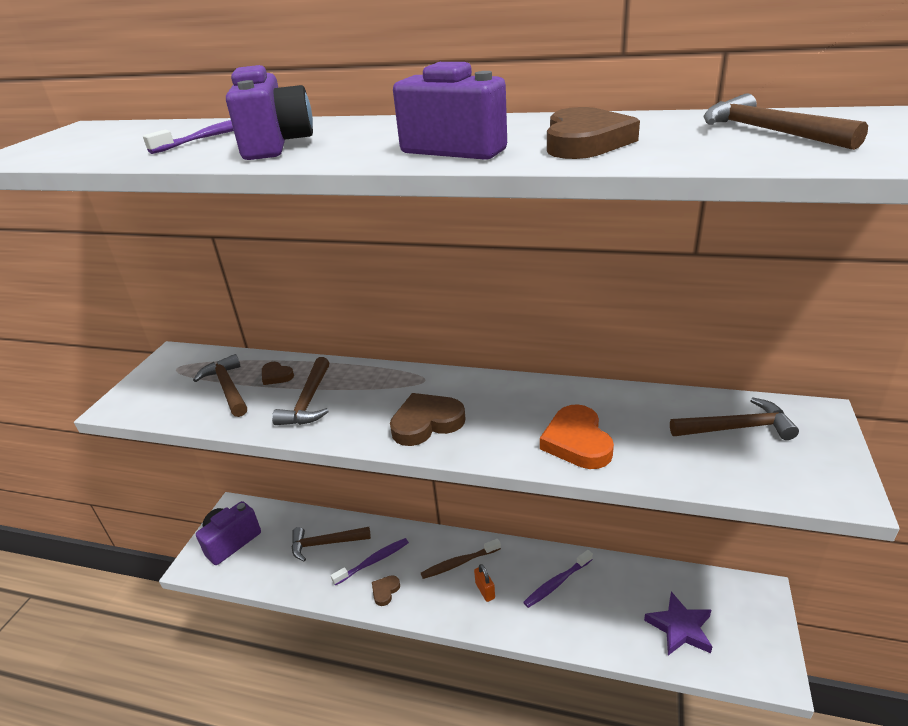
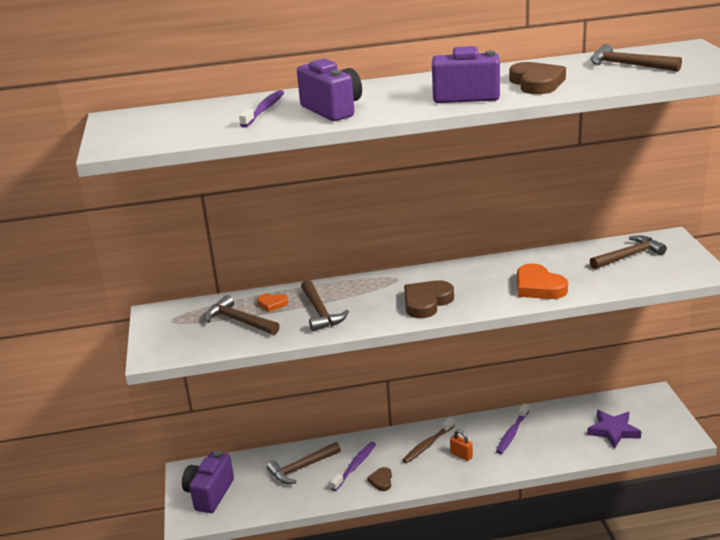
camera: 25 degrees left, 5 degrees down
(276, 376) = (272, 304): brown heart -> orange heart

